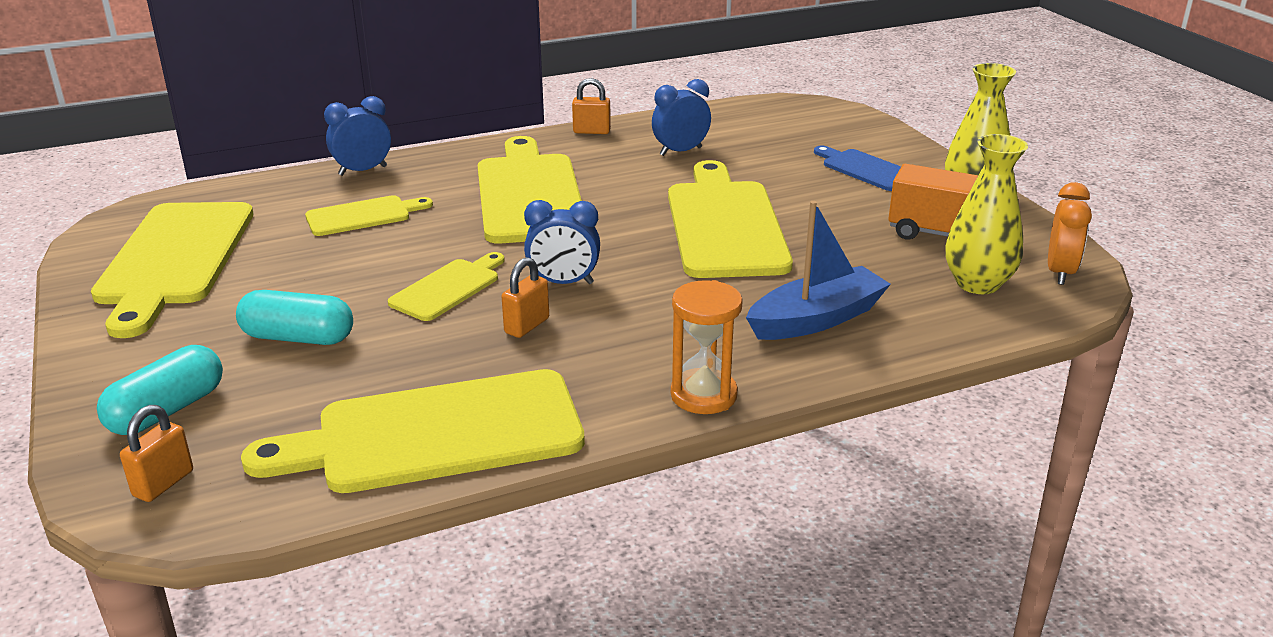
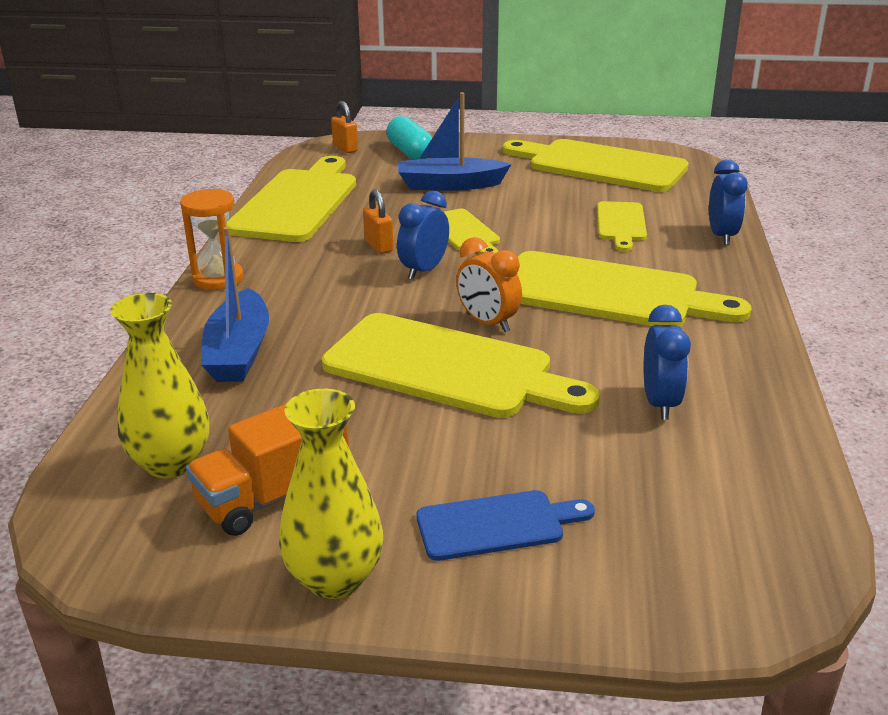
camera: 120 degrees right, 0 degrees up
(298, 338) = (450, 185): turquoise capsule -> blue boat
(591, 131) = (763, 365): orange padlock -> none
(1060, 272) = (112, 534): orange clock -> orange clock (488, 323)

